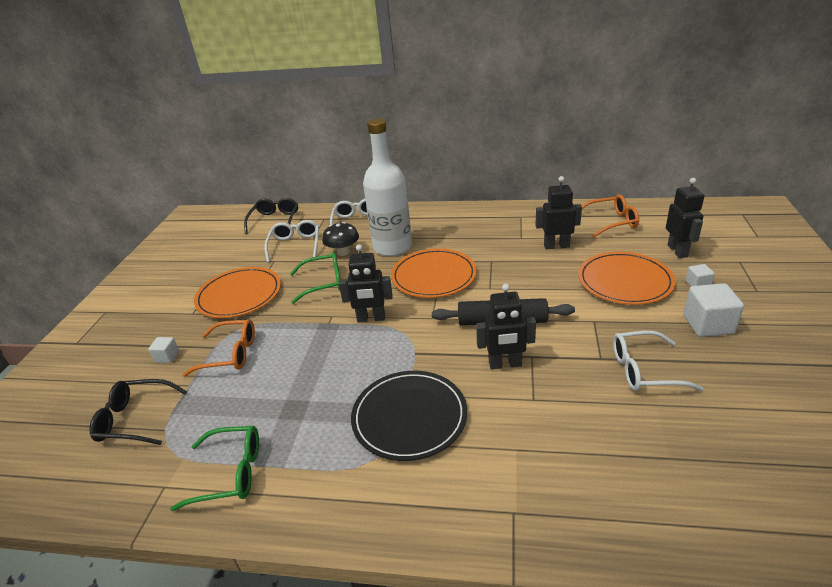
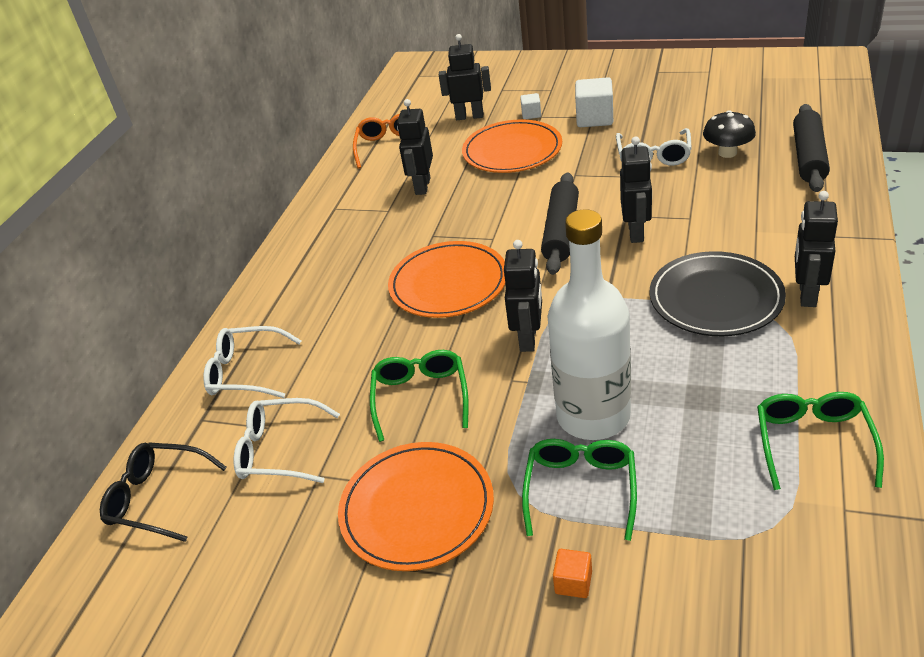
camera: 80 degrees left, 5 degrees up
(135, 419) = (724, 586): black glasses -> none
(167, 356) = (573, 582): white cube -> orange cube
(230, 354) = (581, 489): orange glasses -> green glasses
(343, 252) = (337, 382): black mushroom -> black mushroom (727, 153)
(392, 247) = (351, 326): white bottle -> white bottle (593, 416)
(411, 484) = (807, 294): none -> black robot
(687, 508) = (808, 157): none -> black rolling pin

